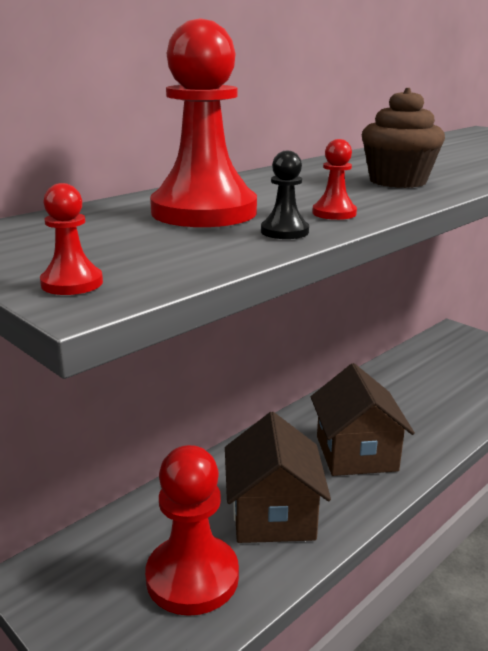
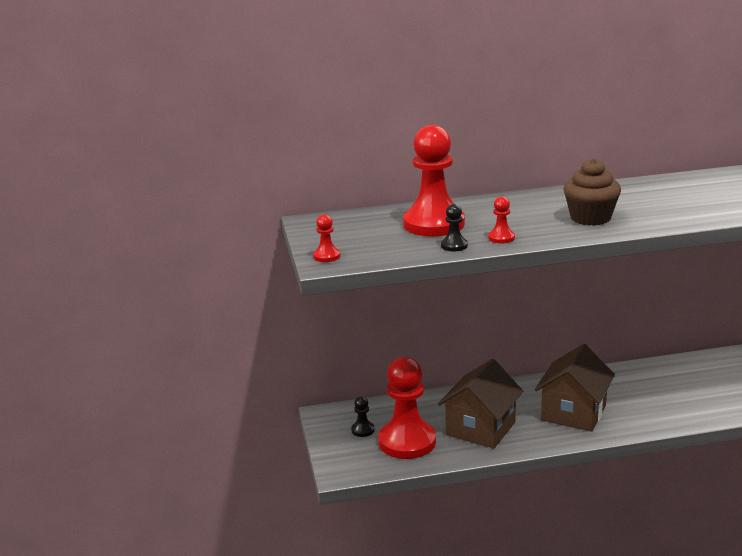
camera: 35 degrees right, 0 degrees up
(110, 582) = (363, 430): none -> black pawn

